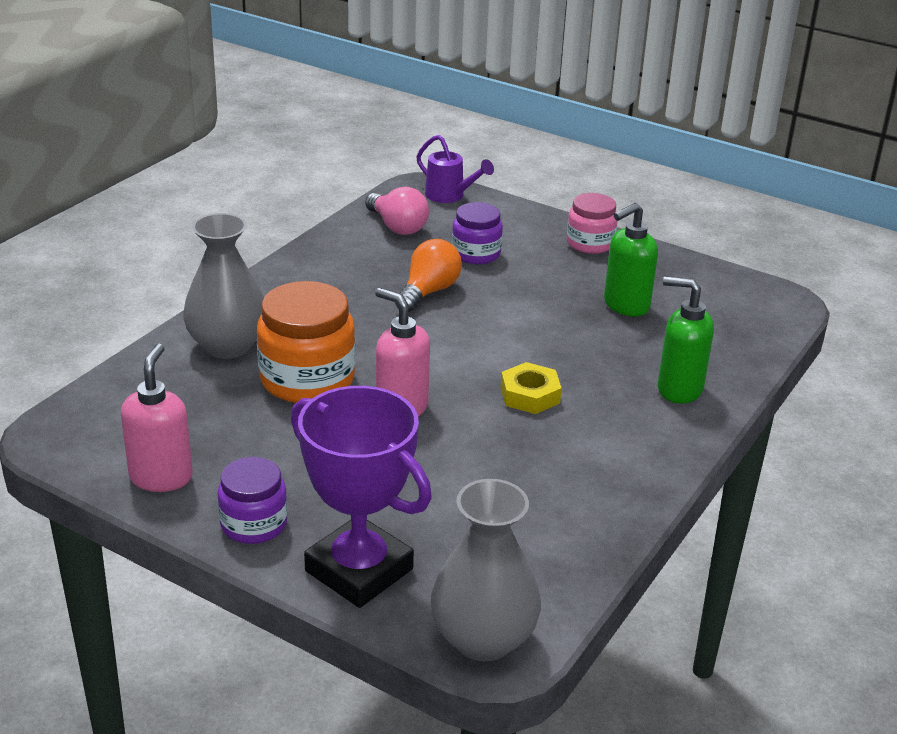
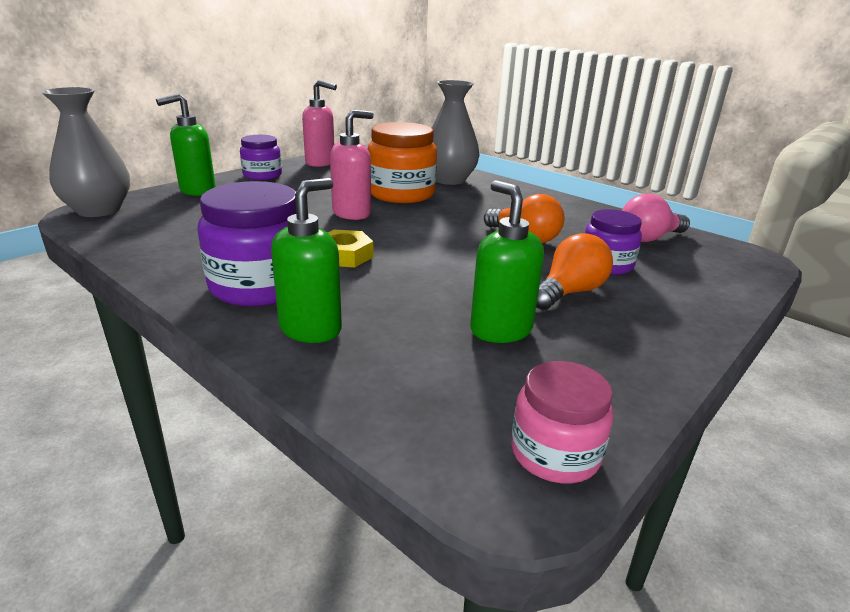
camera: 100 degrees right, 5 degrees down
(359, 570) = (197, 191): purple trophy -> green soap dispenser
(449, 196) = (738, 267): purple watering can -> none
(544, 274) = (569, 292): none -> orange light bulb
(590, 243) = (661, 333): pink jar -> pink jar (555, 453)
(624, 432) = (260, 285): none -> purple jar

